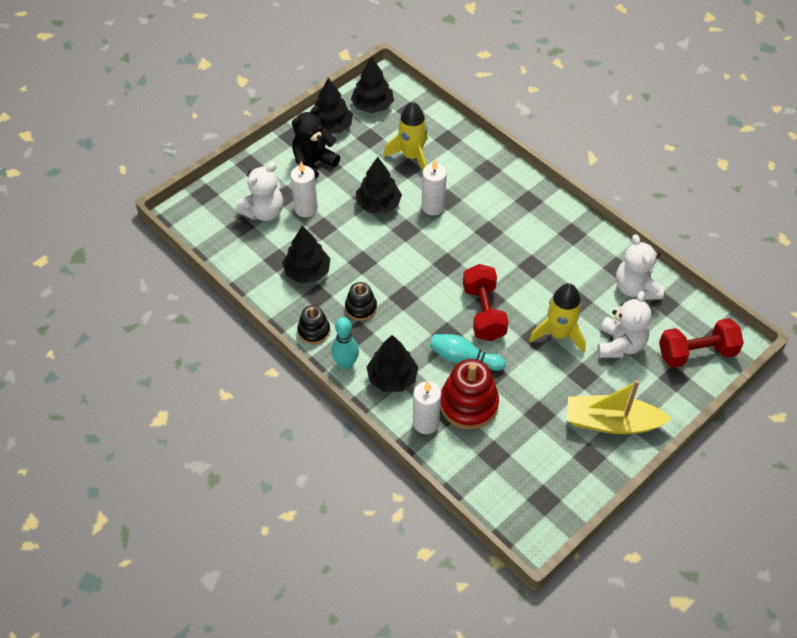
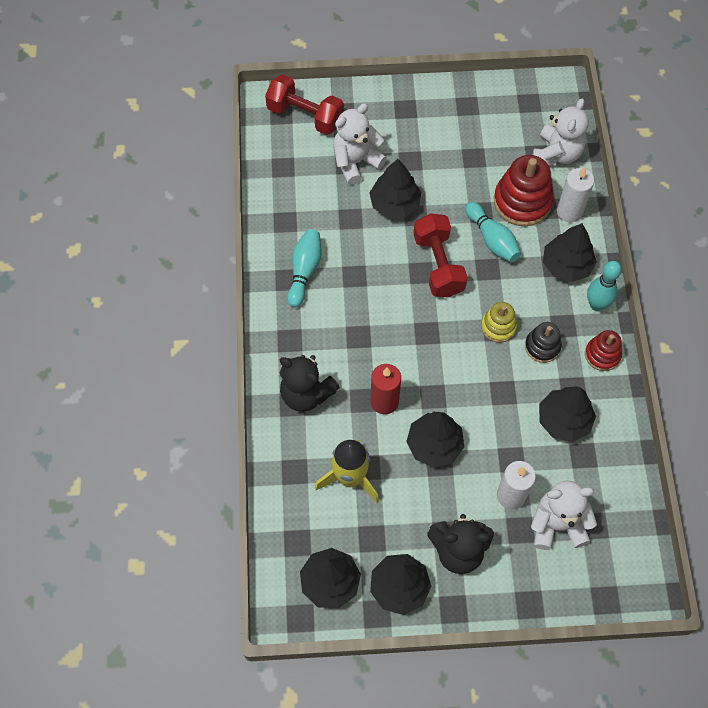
camera: 140 degrees left, 10 degrees up
(314, 331) = (602, 355): black stacking toy -> red stacking toy
(402, 300) = (498, 327): none -> yellow stacking toy
(433, 207) = (384, 401): white candle -> red candle
(484, 312) = (438, 265): red dumbbell -> red dumbbell turned 45 degrees counterclockwise
(485, 179) = (306, 394): none -> black teddy bear
(559, 334) = (394, 203): yellow rocket -> black tree
(567, 246) = (304, 271): none -> turquoise bowling pin
(612, 422) = (425, 115): yellow boat -> none
(635, 288) = (291, 194): white teddy bear -> white teddy bear (556, 154)

